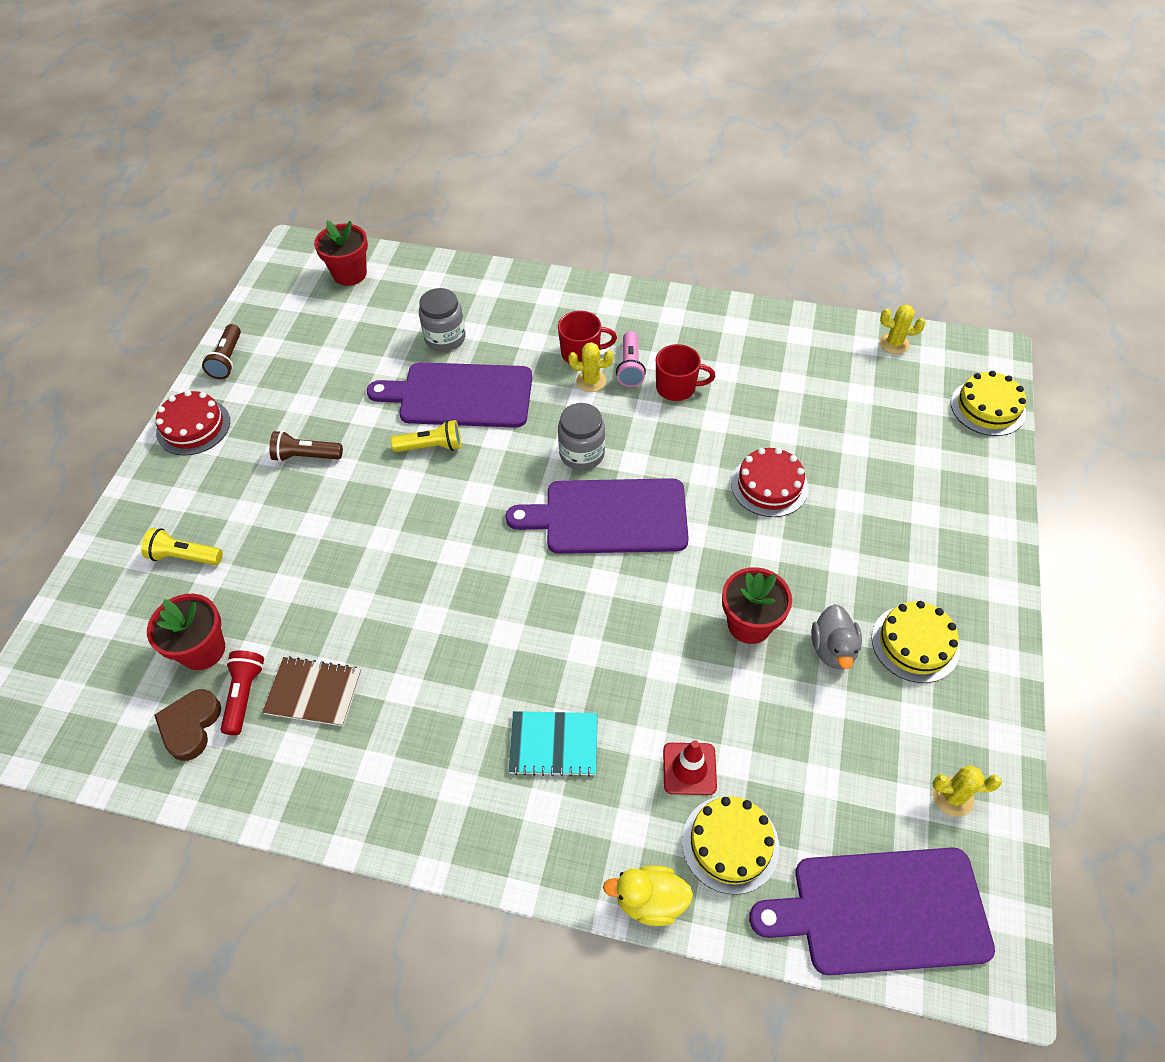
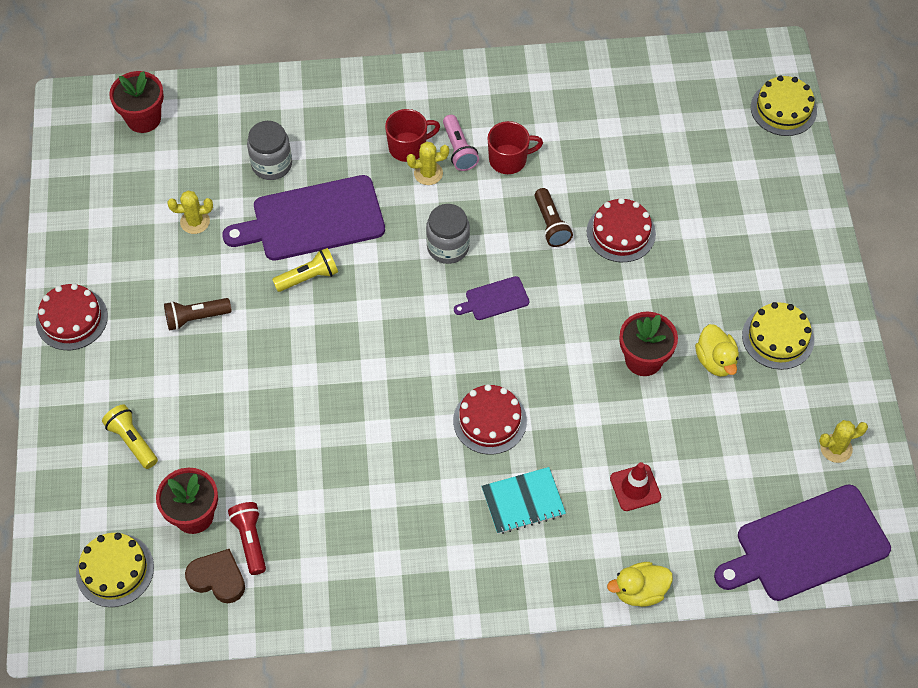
camera: 20 degrees left, 5 degrees up
(185, 556) = (132, 441): yellow flashlight -> yellow flashlight turned 60 degrees clockwise
(190, 726) = (218, 578): brown heart -> brown heart turned 120 degrees clockwise
(227, 359) = (67, 242): brown flashlight -> brown flashlight (551, 224)
(314, 692) = (308, 521): brown notebook -> none
(553, 642) = (490, 421): none -> red cake
(609, 517) = (494, 299): purple cutting board -> purple cutting board, size x0.46
(730, 844) = (684, 533): yellow cake -> yellow cake (115, 570)
(832, 649) = (715, 361): grey duck -> yellow duck
(894, 343) = (687, 65): yellow cactus -> yellow cactus (195, 222)

